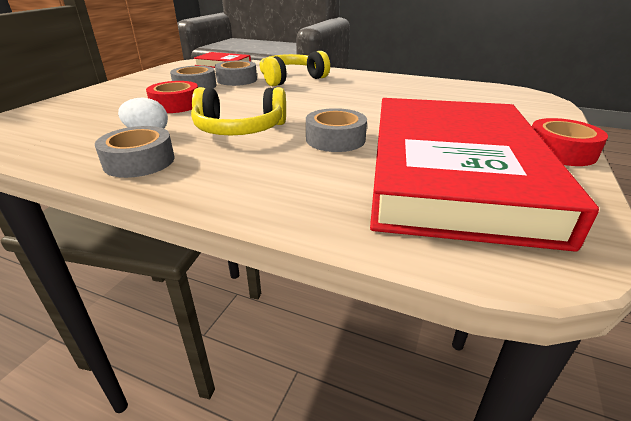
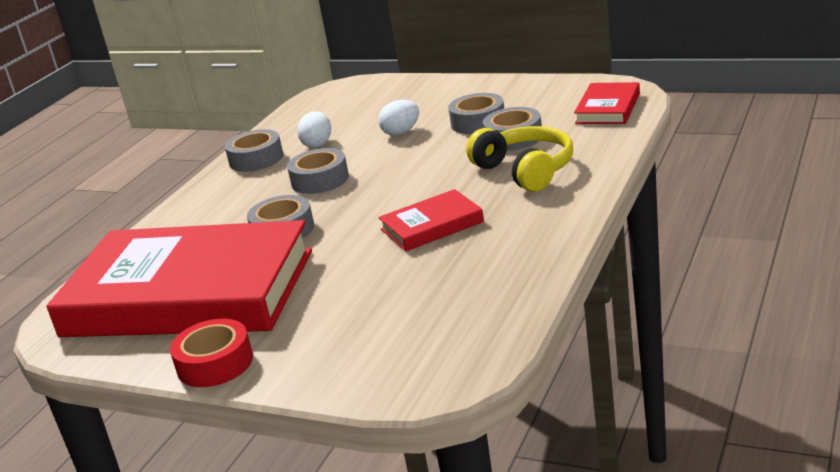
camera: 95 degrees right, 5 degrees down
(175, 105) = (401, 132): red tape -> white egg
(239, 129) = (320, 180): yellow headphones -> grey tape
(354, 97) = (432, 226): none -> red book

